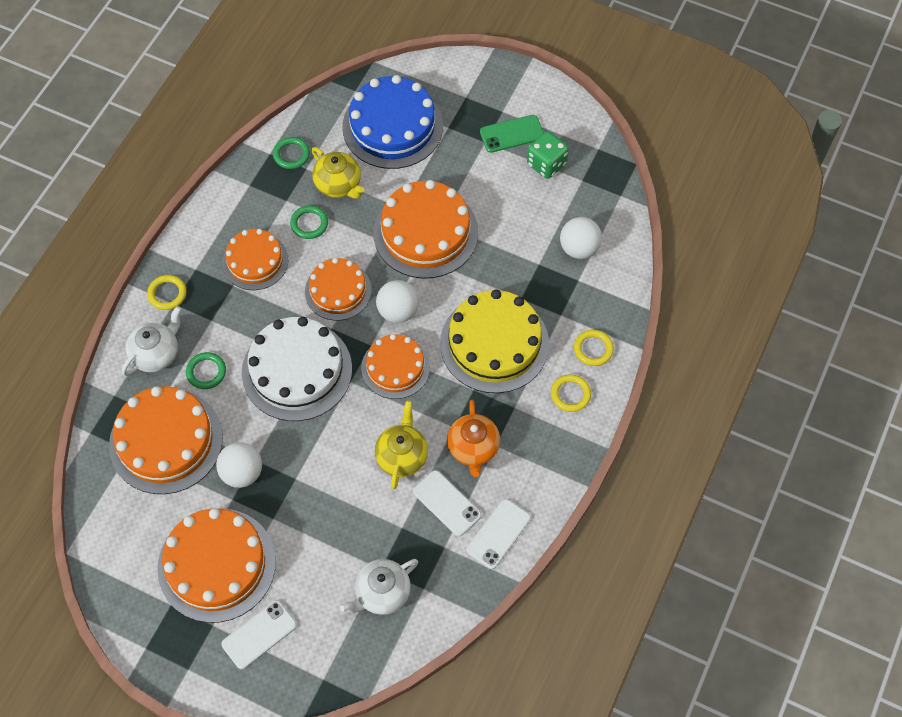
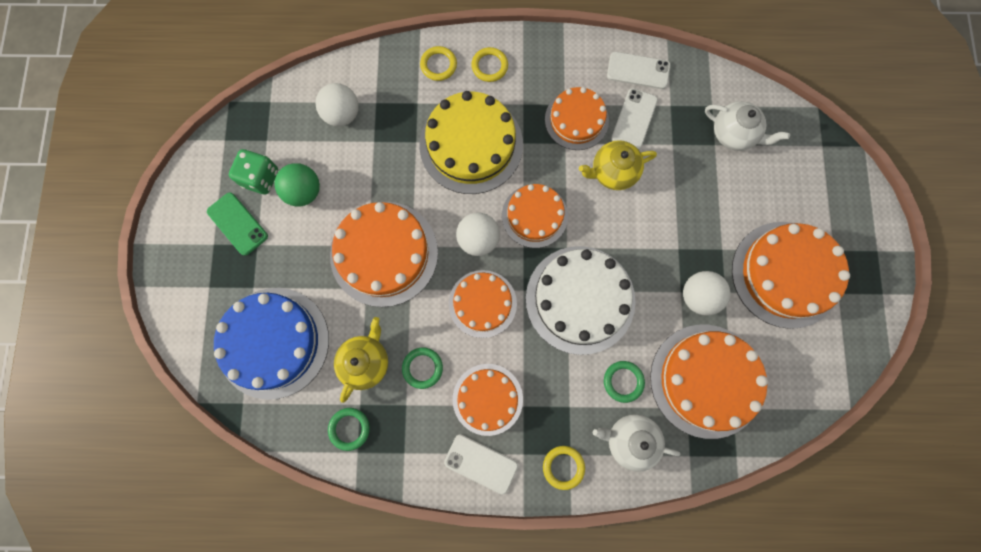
camera: 115 degrees left, 15 degrees up
(259, 634) = (819, 210): white phone -> white phone (481, 463)
(473, 448) = (576, 120): orange teapot -> orange cake
(516, 192) = (304, 192): none -> green ball

